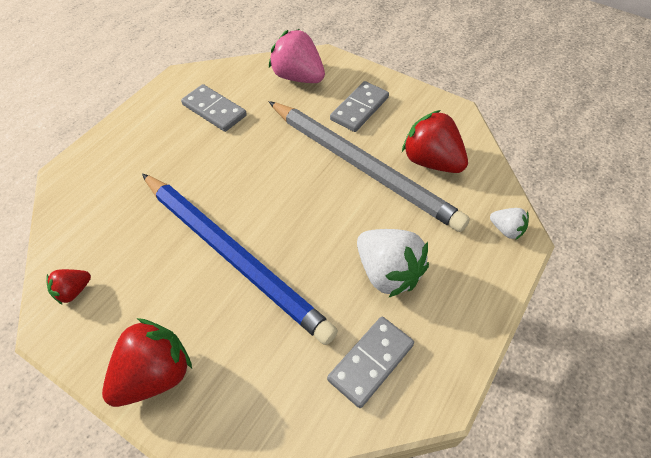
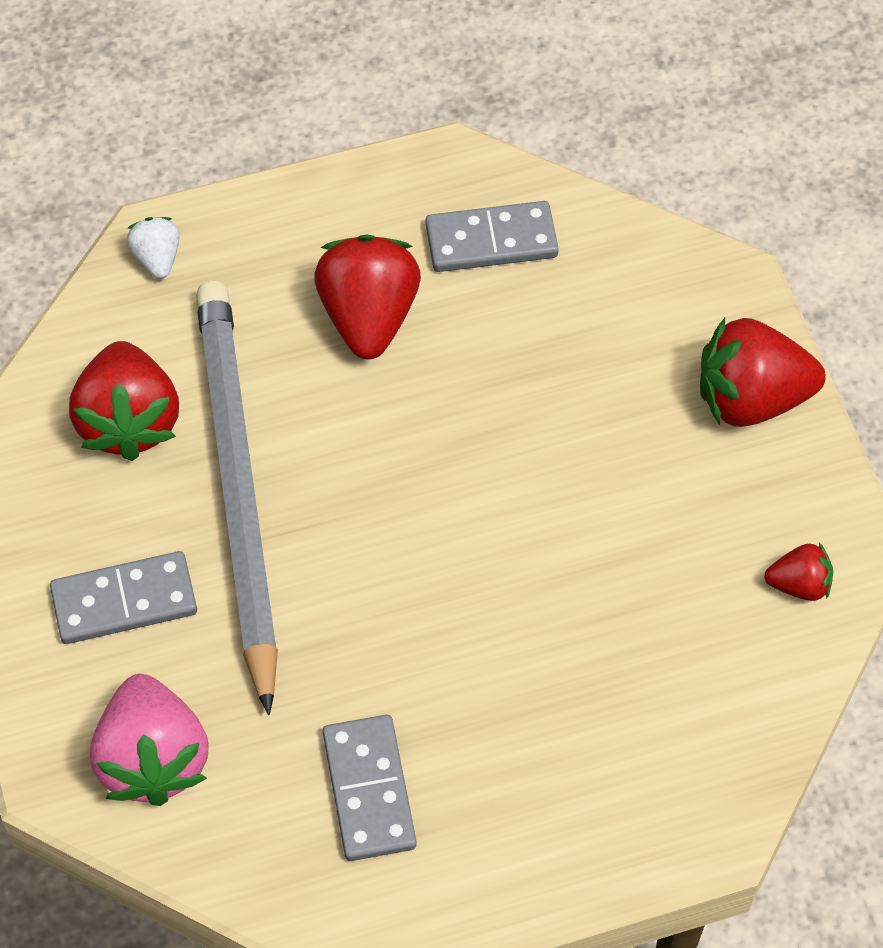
camera: 140 degrees left, 5 degrees up
(234, 256) = (547, 482): blue pencil -> none
(388, 273) = (368, 317): white strawberry -> red strawberry

